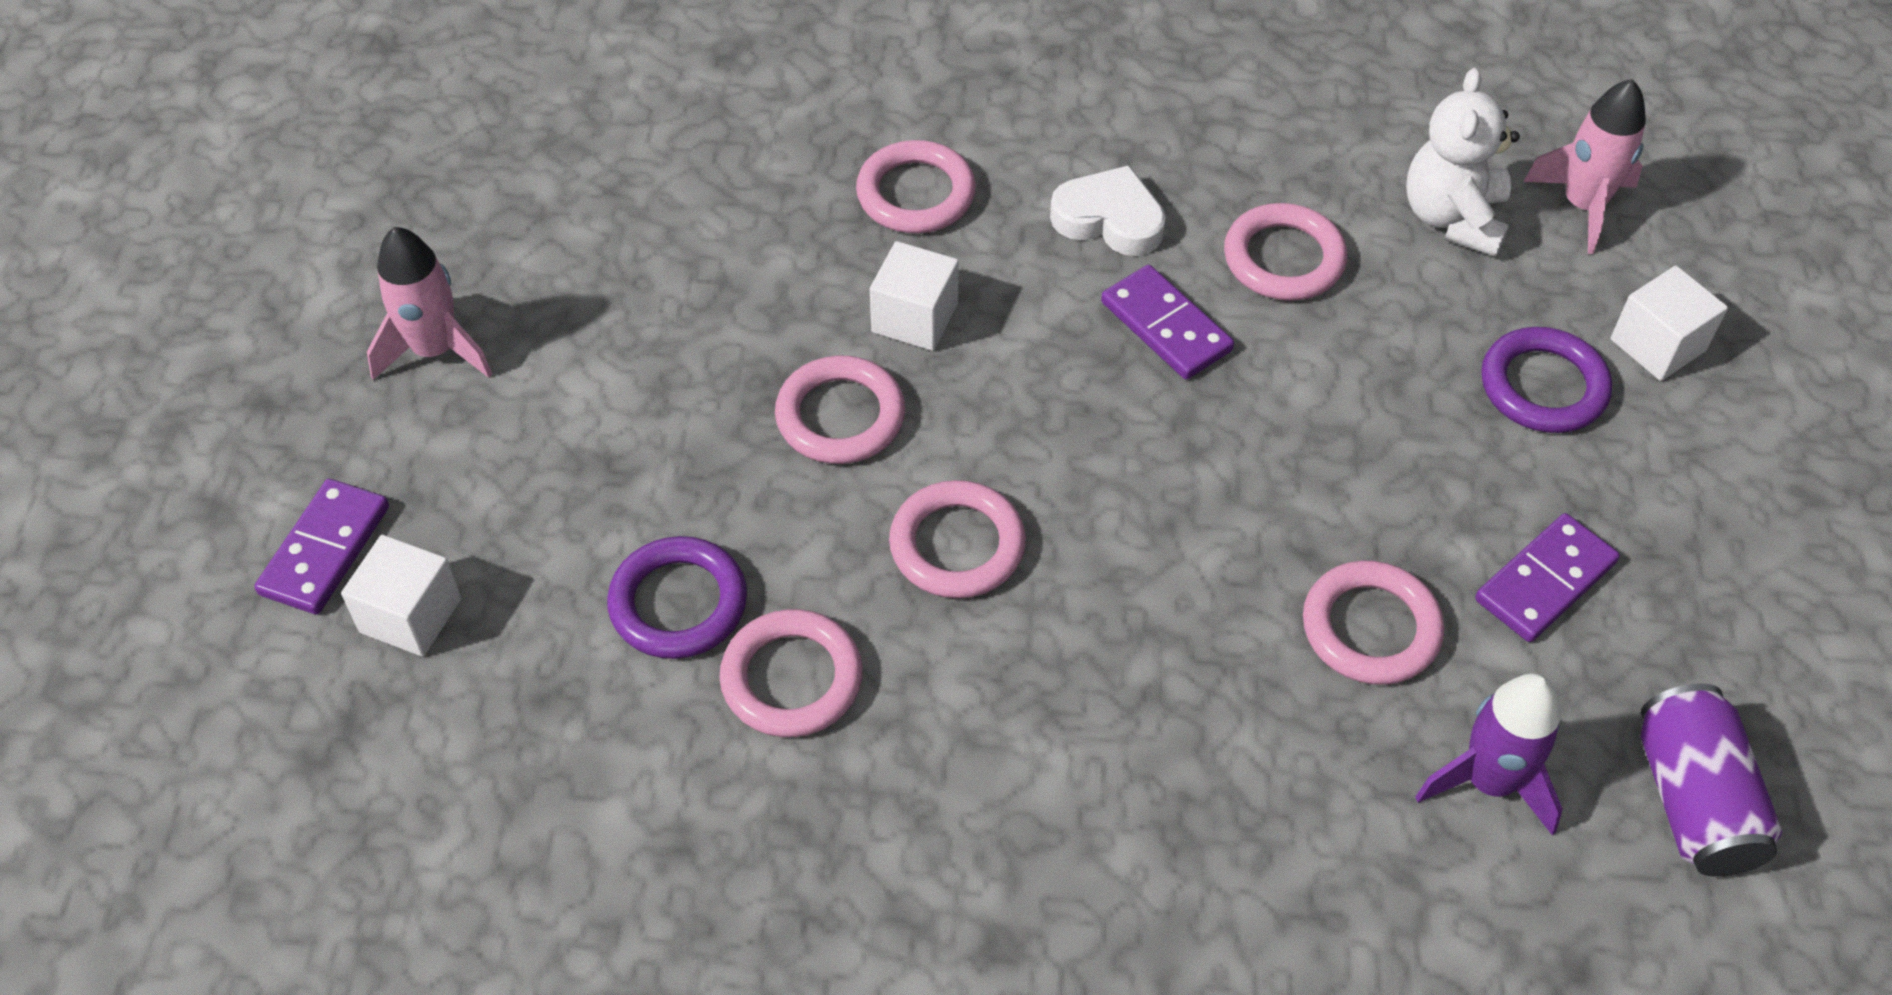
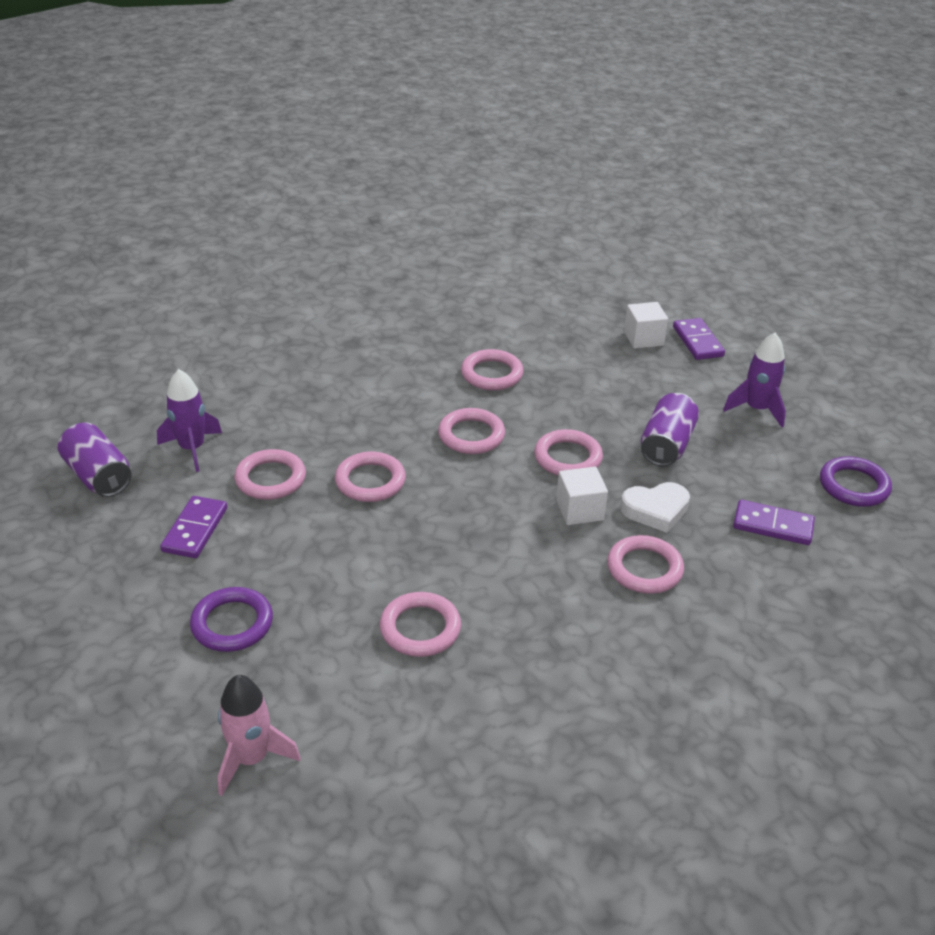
camera: 145 degrees right, 15 degrees down
(435, 350) = (756, 409): pink rocket -> purple rocket
(661, 359) = (666, 445): none -> purple can
(678, 603) = (557, 377): purple ring -> purple ring (853, 486)
(1109, 219) = (533, 604): white heart -> white heart (655, 510)
(1166, 326) = (456, 562): purple domino -> purple domino (773, 525)
(1200, 535) = (370, 481): none -> pink ring
(1453, 218) = (334, 705): white teddy bear -> none
(1657, 345) = (170, 680): white cube -> none

